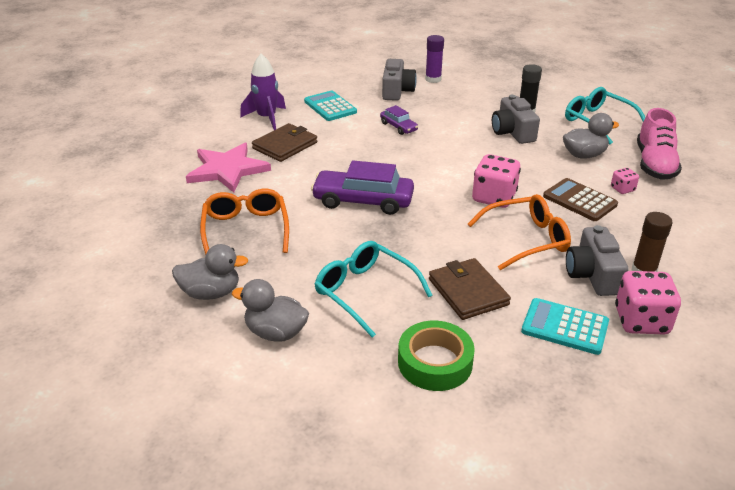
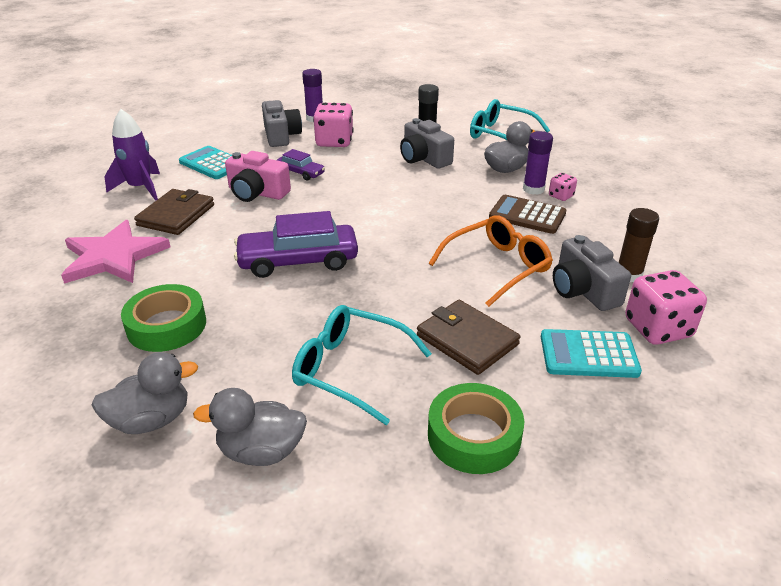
camera: 20 degrees left, 0 degrees up
(246, 229) = (167, 325): orange glasses -> green tape
(355, 138) = (257, 193): none -> pink camera
(494, 197) = (440, 229): pink dice -> pink dice (334, 142)
(599, 178) = (533, 189): none -> purple glue stick
(654, 164) = (576, 166): pink shoe -> none

